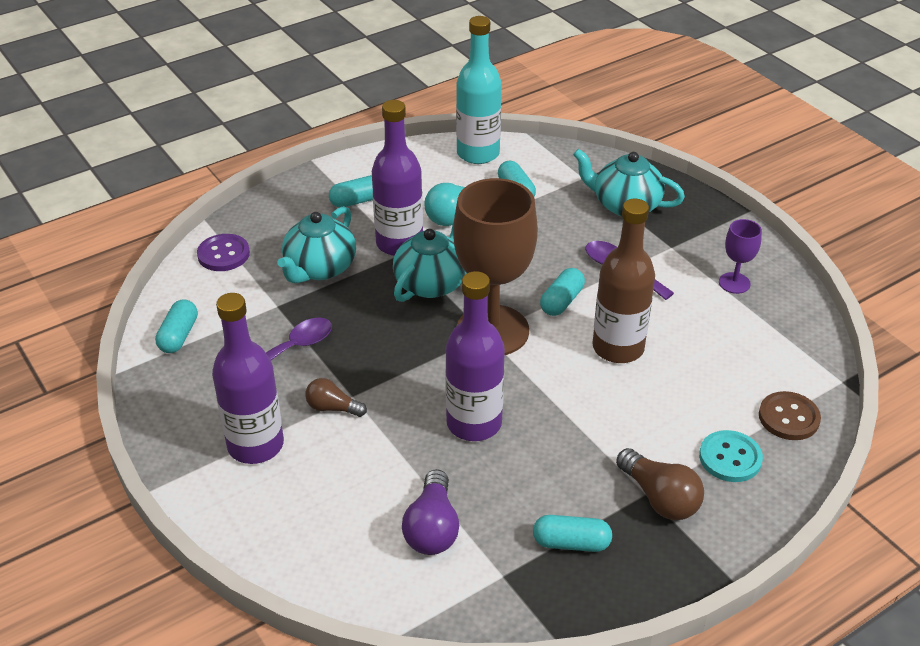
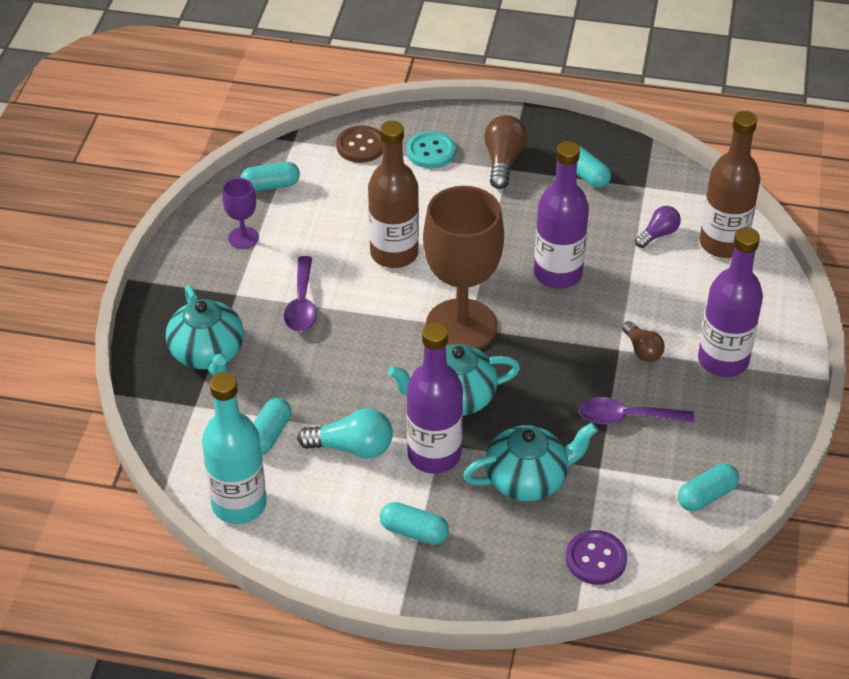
camera: 135 degrees left, 5 degrees up
(361, 565) = (723, 243): none -> brown bottle
(432, 528) = (658, 234): purple light bulb -> purple light bulb, size x0.64
(562, 301) = (381, 312): turquoise capsule -> turquoise capsule (270, 185)

